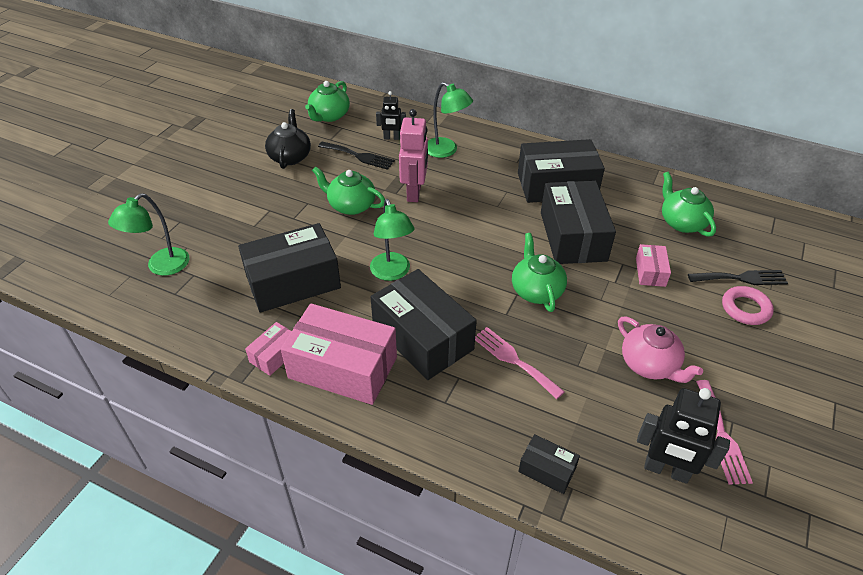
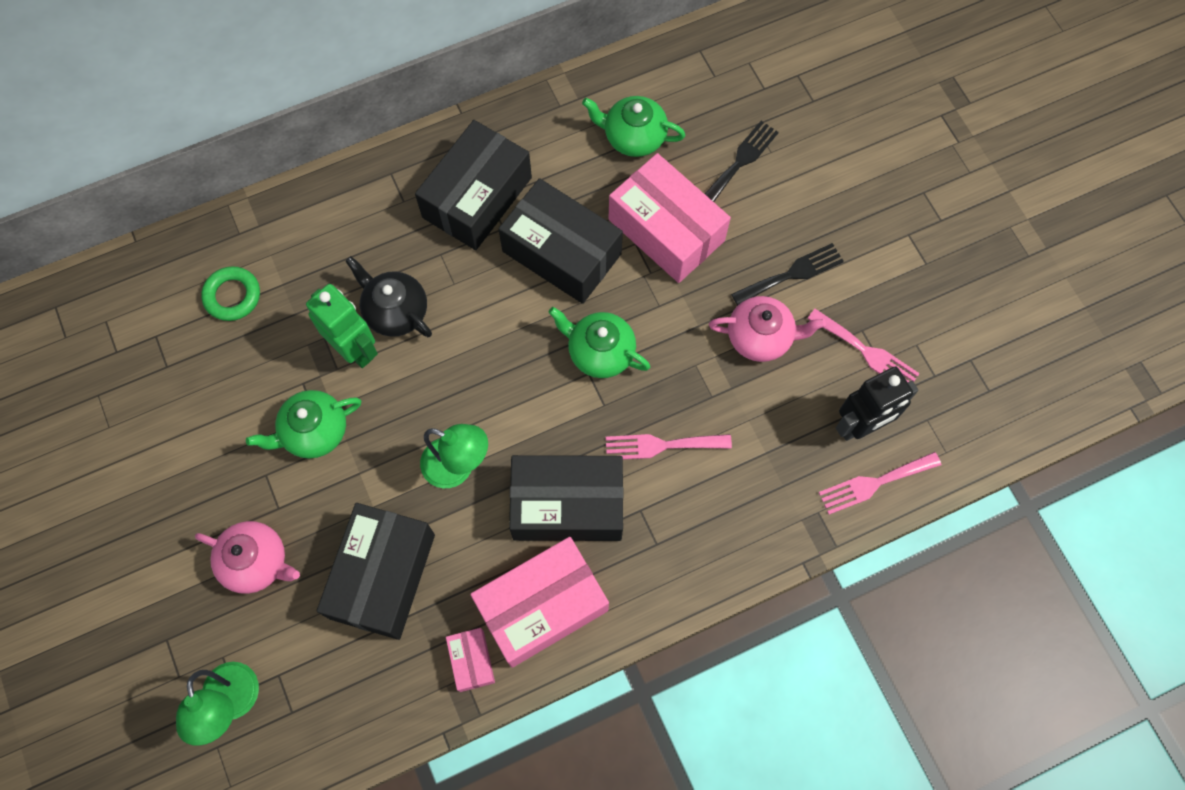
camera: 50 degrees left, 25 degrees up
(254, 228) = (257, 562): none -> pink teapot
(290, 157) = (158, 436): black teapot -> black teapot (395, 311)
(329, 116) = (116, 333): green teapot -> none
(359, 156) = (232, 358): black fork -> black fork (792, 274)
(392, 138) = (232, 296): black robot -> green ring
(414, 193) = (355, 349): pink robot -> green robot
(446, 151) = (314, 257): green lamp -> none
(547, 470) = (788, 517): black box -> none
(636, 512) = (874, 483): none -> pink fork
(650, 272) = (666, 230): pink box -> pink box, size x2.12
(745, 308) = (772, 197): pink ring -> none

